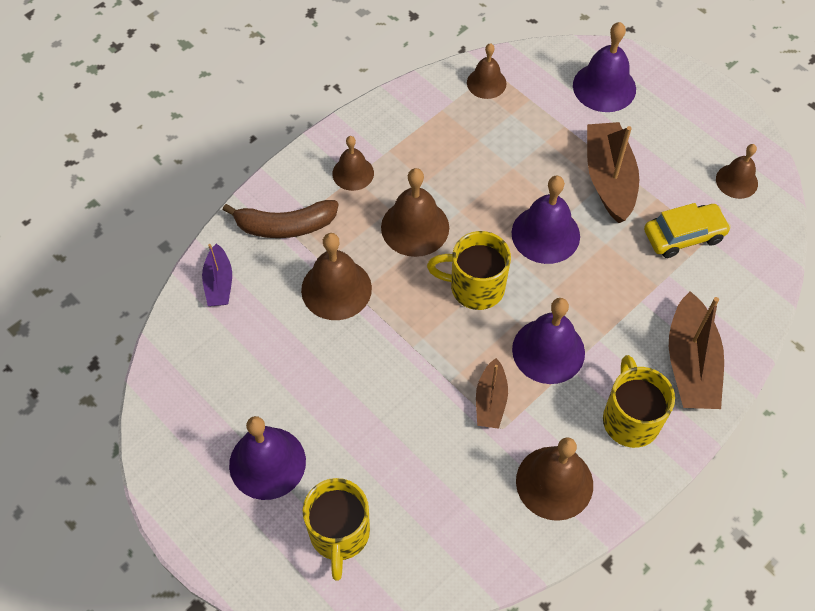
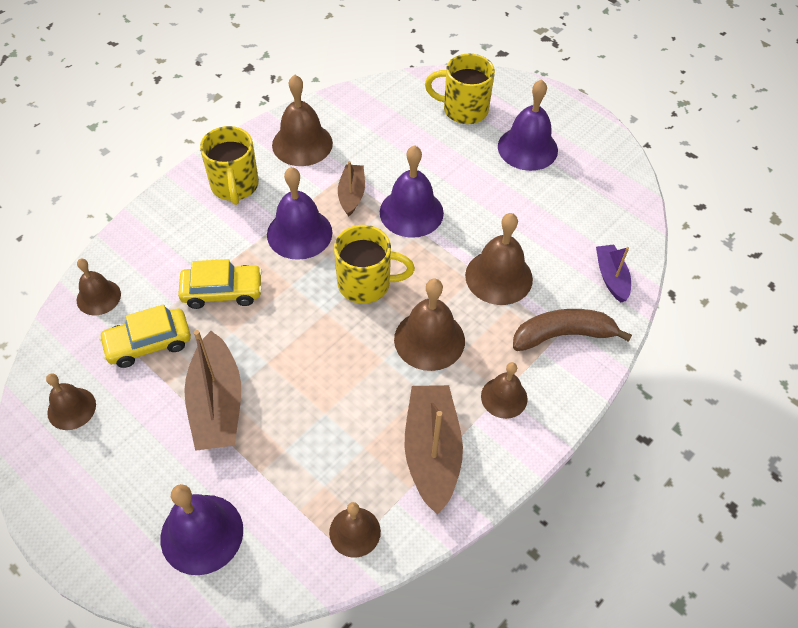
camera: 175 degrees right, 5 degrees down
(339, 534) = (463, 110): yellow mug -> yellow mug turned 75 degrees counterclockwise
(545, 234) = (293, 338): purple bell -> purple bell (411, 212)
(622, 285) = (222, 291): none -> yellow car
(690, 364) = (173, 228): brown boat -> brown boat (432, 452)
(747, 285) = (98, 297): none -> brown bell

